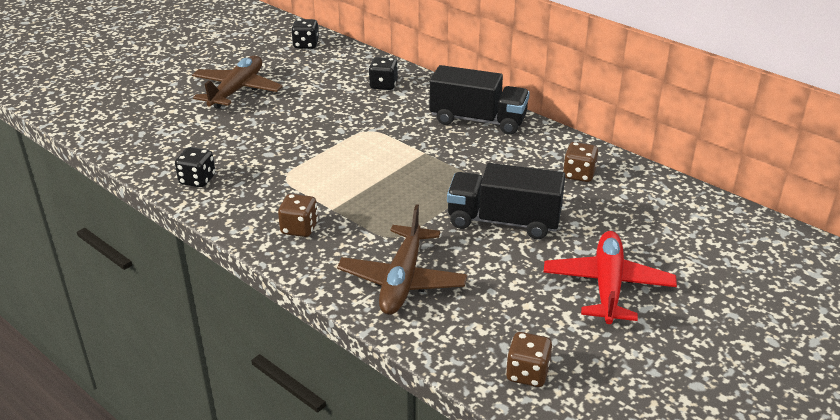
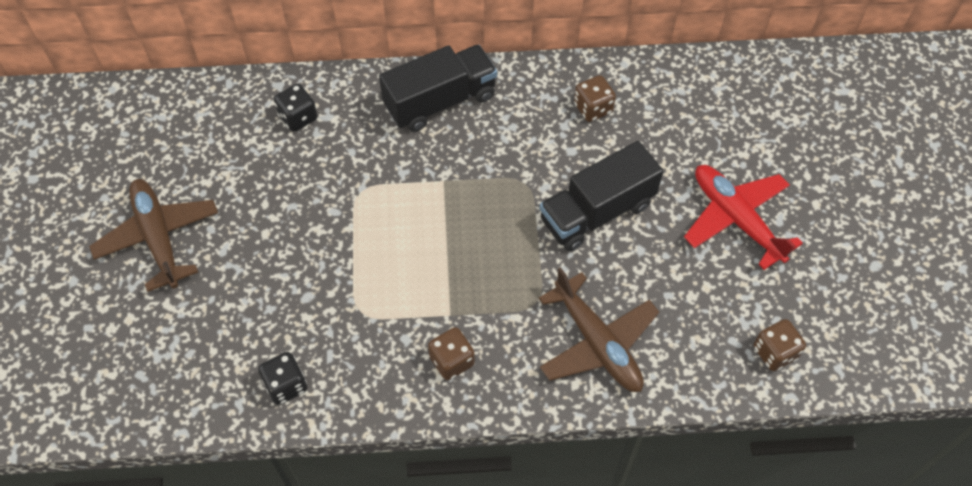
camera: 45 degrees left, 25 degrees up
(306, 45) = (141, 114): black dice -> none

